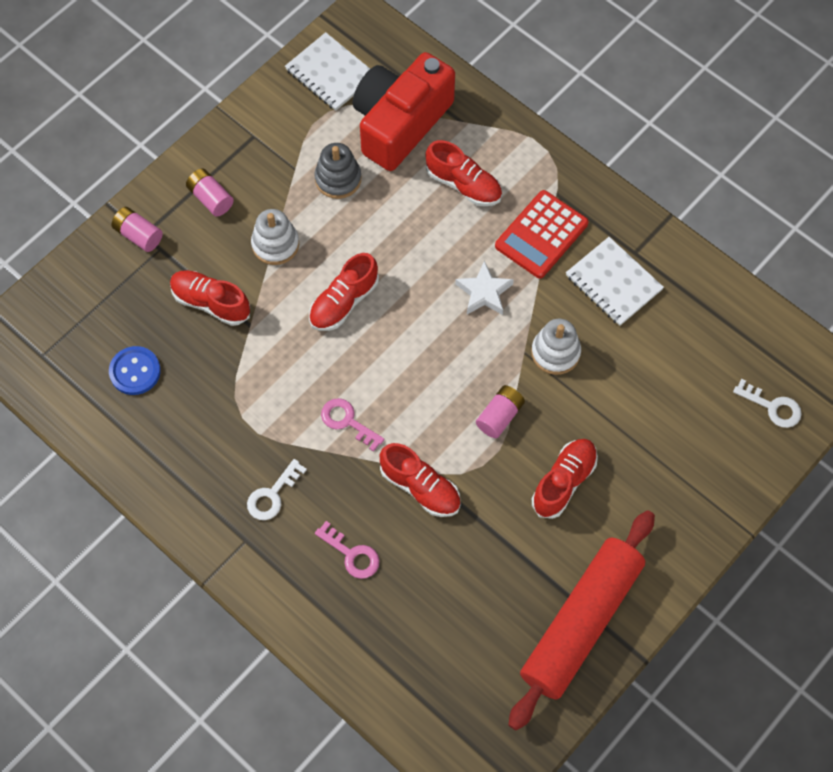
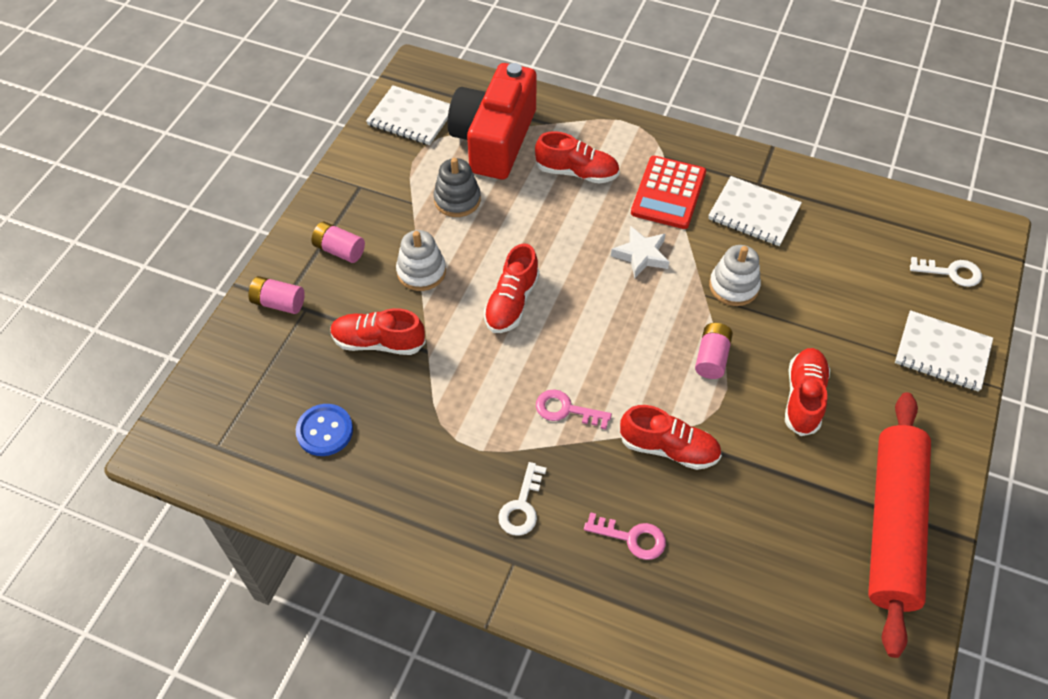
camera: 20 degrees left, 10 degrees down
(716, 483) = (942, 353): none -> white notebook

